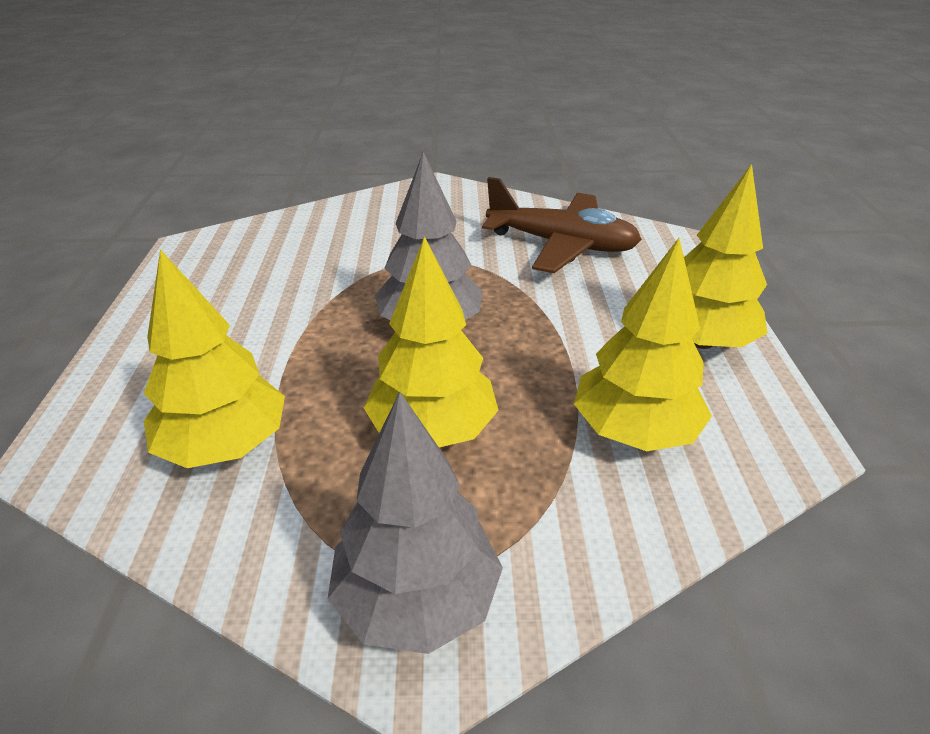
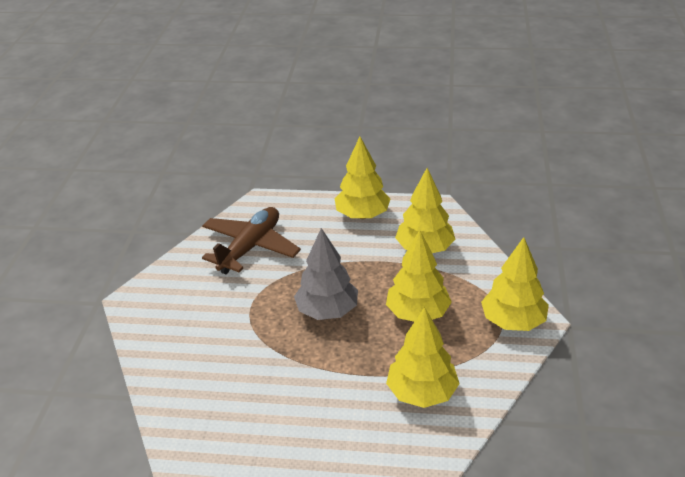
camera: 80 degrees left, 0 degrees up
(416, 599) = (513, 322): grey tree -> yellow tree

